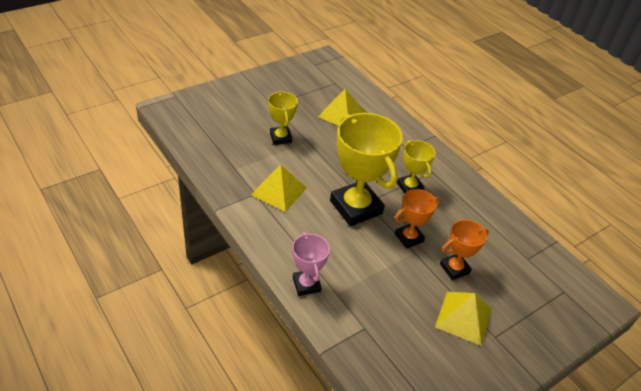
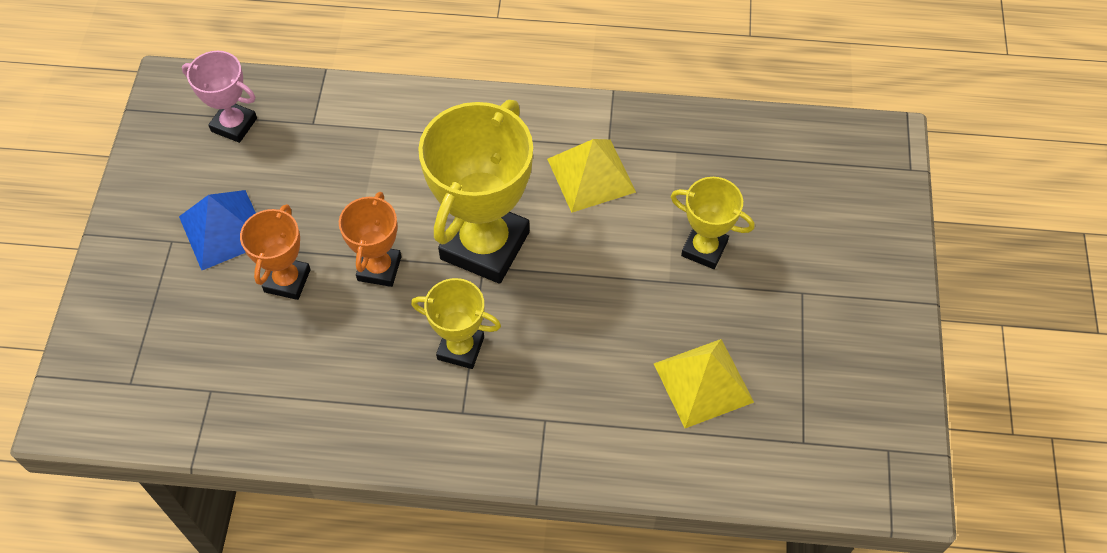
camera: 135 degrees right, 15 degrees up
(306, 284) = (417, 108): pink trophy -> pink trophy (234, 125)
(356, 207) = (484, 245): yellow trophy -> yellow trophy turned 75 degrees counterclockwise
(463, 317) = (223, 229): yellow pyramid -> blue pyramid

